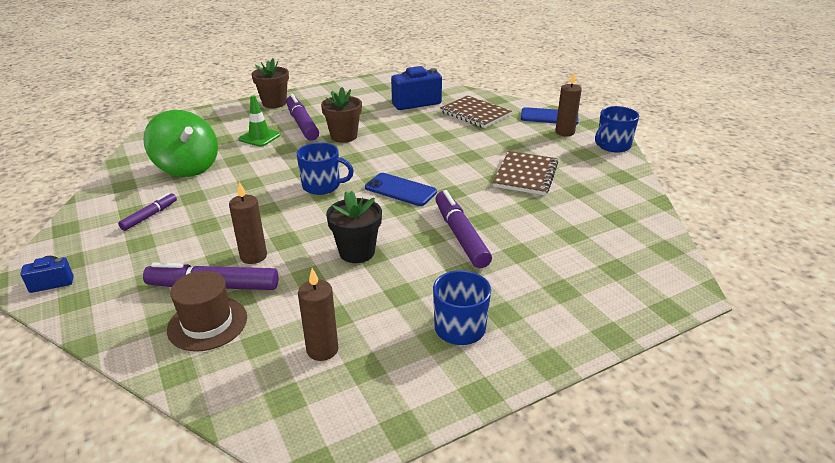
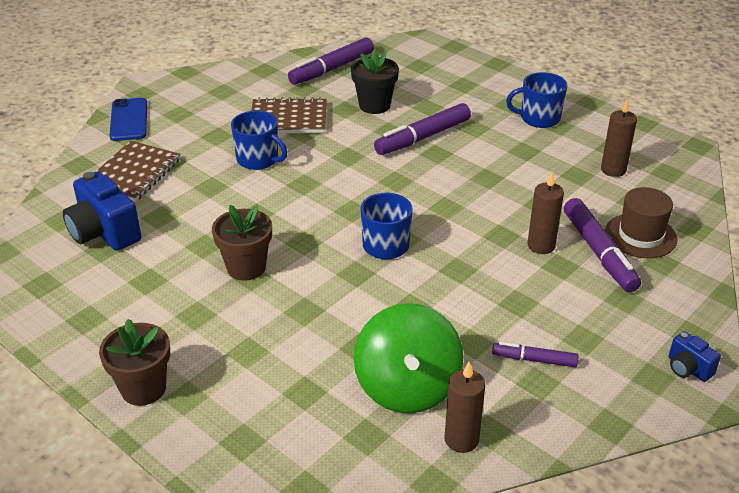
camera: 110 degrees left, 5 degrees up
(187, 167) = (407, 387): green spinning top -> green spinning top turned 150 degrees clockwise
(259, 137) = (282, 351): green traffic cone -> none
(302, 124) = (219, 323): purple marker -> purple marker (332, 69)
(357, 252) = (488, 186): black flower pot -> black flower pot (374, 105)
(400, 190) = (362, 188): blue phone -> none
(564, 132) = (172, 106): brown candle -> brown candle (461, 439)
(612, 146) = (197, 77): blue mug -> blue mug (258, 159)

